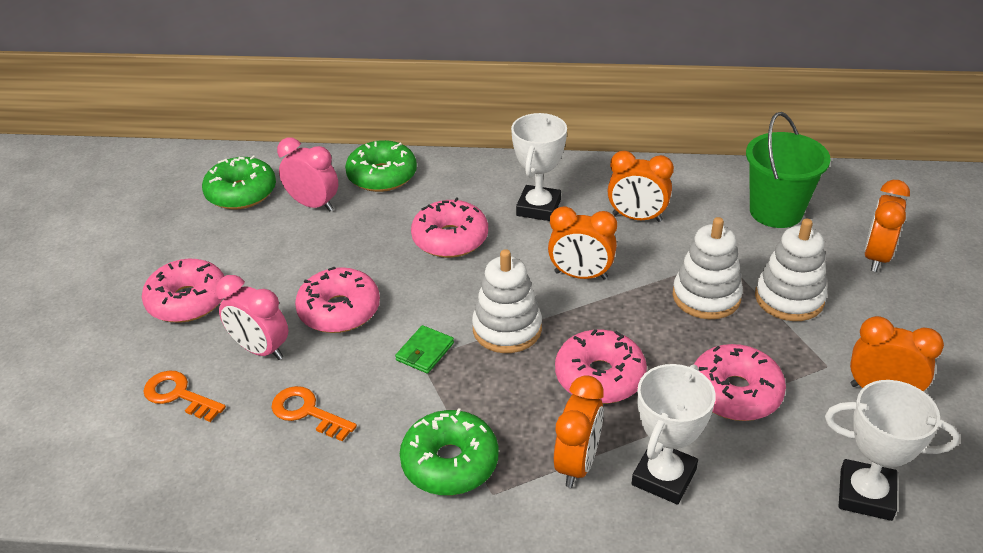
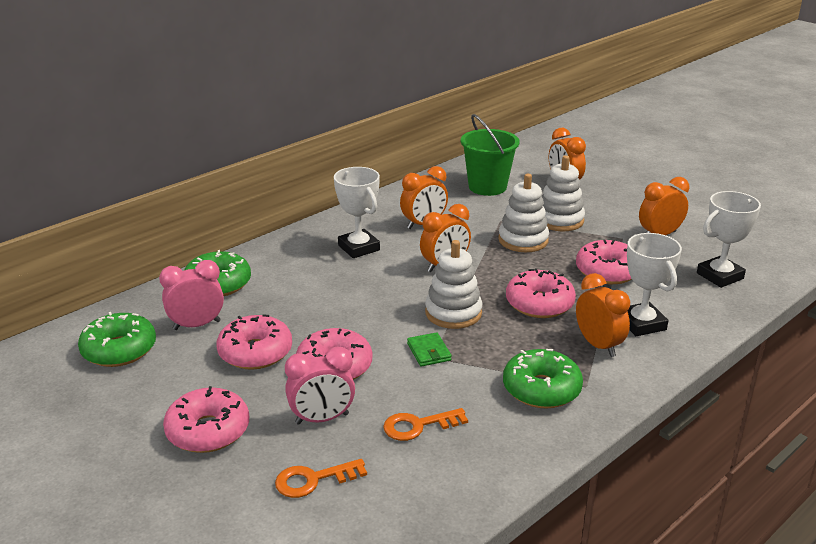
camera: 50 degrees left, 10 degrees down
(450, 239) = (334, 291): pink donut -> pink donut (255, 352)

